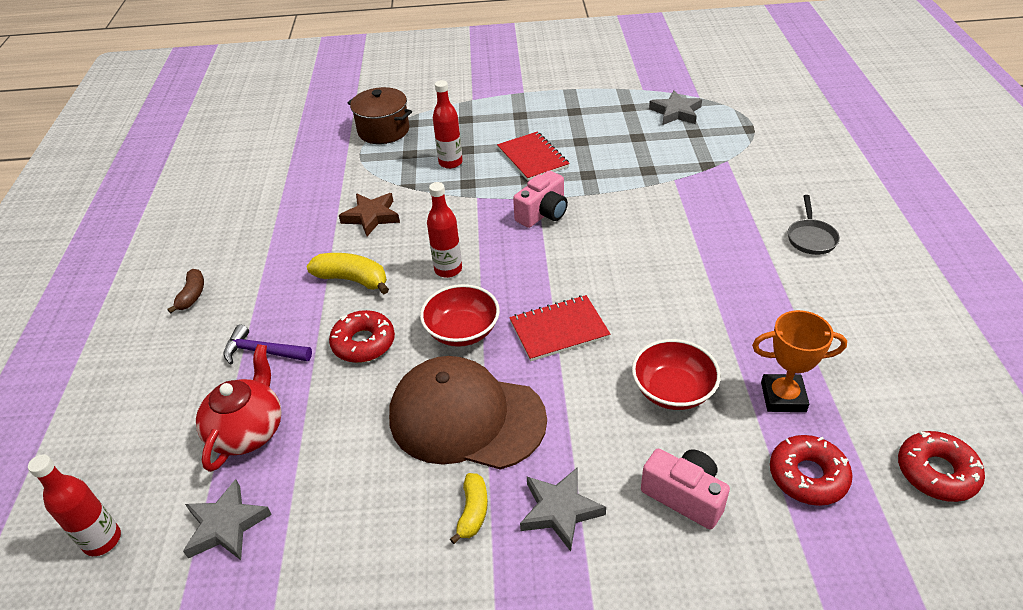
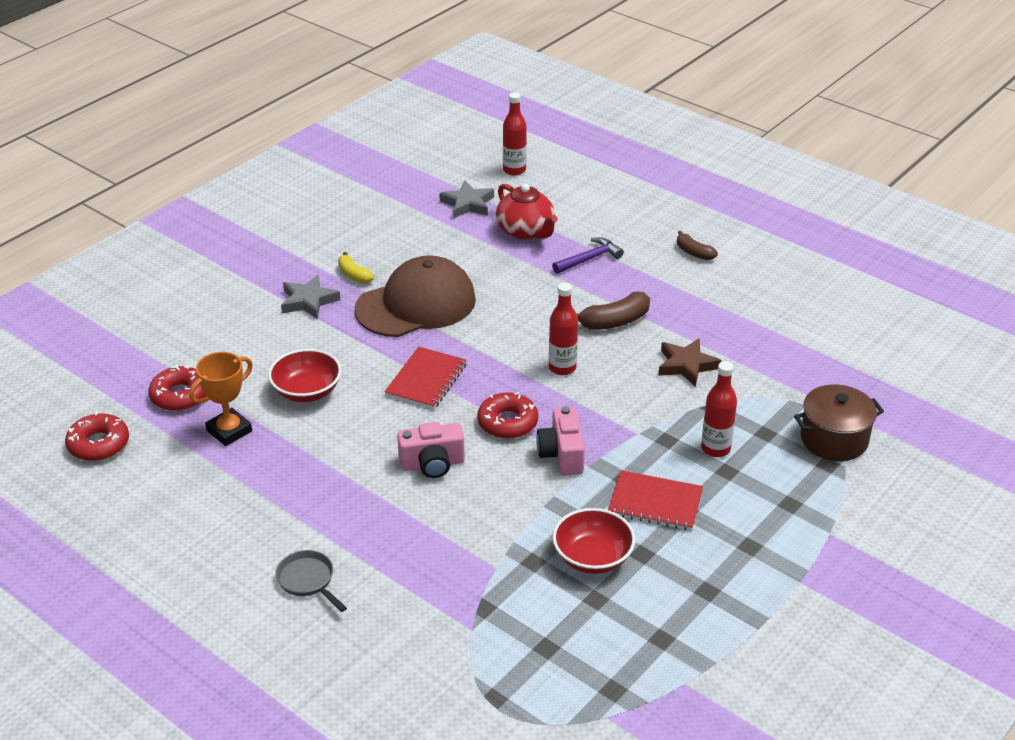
camera: 130 degrees right, 5 degrees down
(352, 279) = (614, 321): yellow banana -> brown banana
(363, 343) = (539, 298): red donut -> red donut (507, 422)
(462, 331) = (489, 340): red bowl -> red bowl (592, 557)
(676, 112) = (602, 668): grey star -> none
(684, 496) = (246, 345): pink camera -> pink camera (432, 464)

